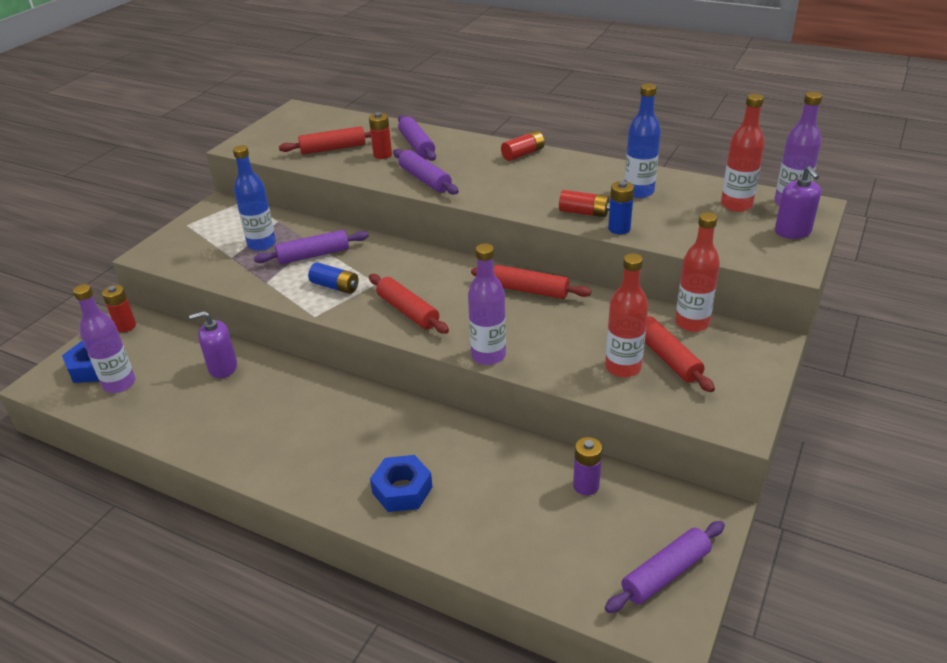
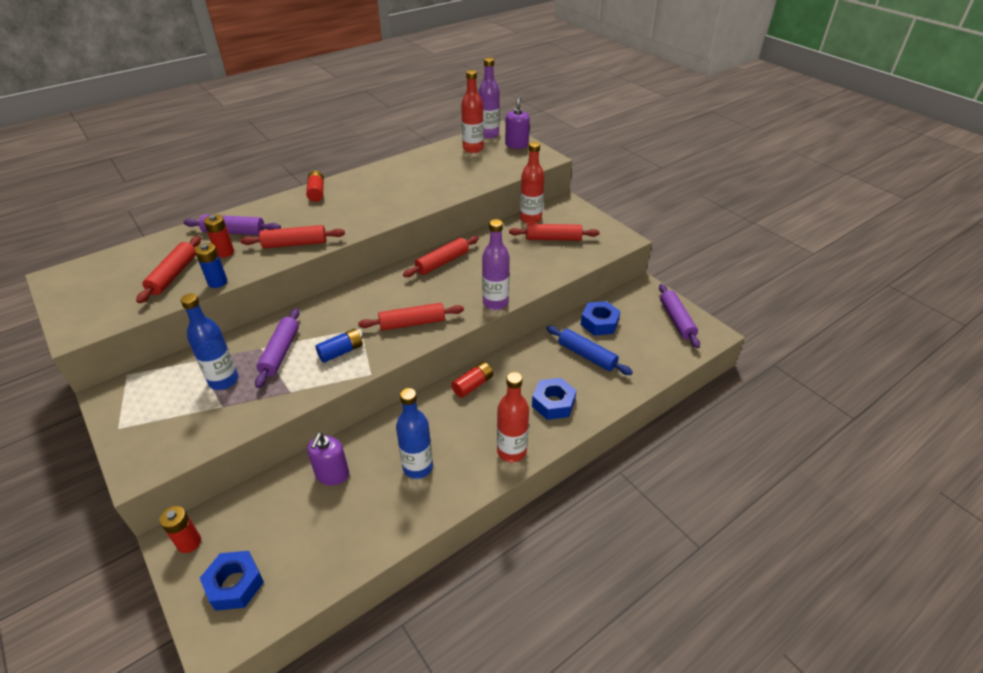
camera: 65 degrees left, 5 degrees up
(119, 384) = (285, 563): purple bottle -> none
(425, 179) = (295, 244): purple rolling pin -> red rolling pin
(509, 493) = (586, 355): none -> blue rolling pin
(584, 212) = (423, 197): red battery -> red battery (473, 385)
(586, 486) = (599, 323): purple battery -> blue nut
(619, 229) = (455, 192): blue battery -> blue battery (217, 282)
(623, 367) = (550, 256): red bottle -> red bottle (511, 451)
(638, 192) = (422, 171): blue bottle -> blue bottle (418, 467)
(792, 231) = (516, 145): purple soap dispenser -> purple soap dispenser turned 90 degrees counterclockwise

